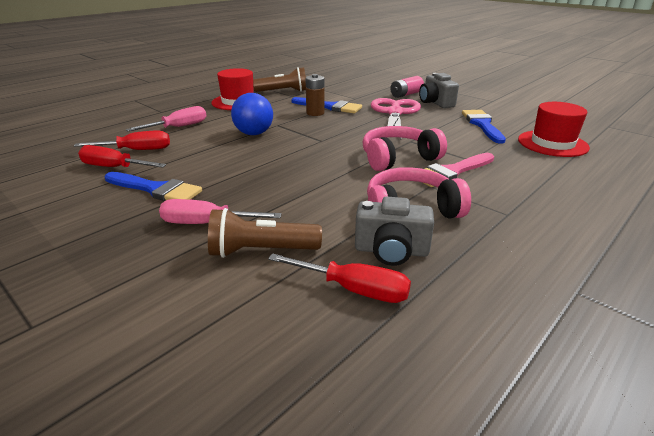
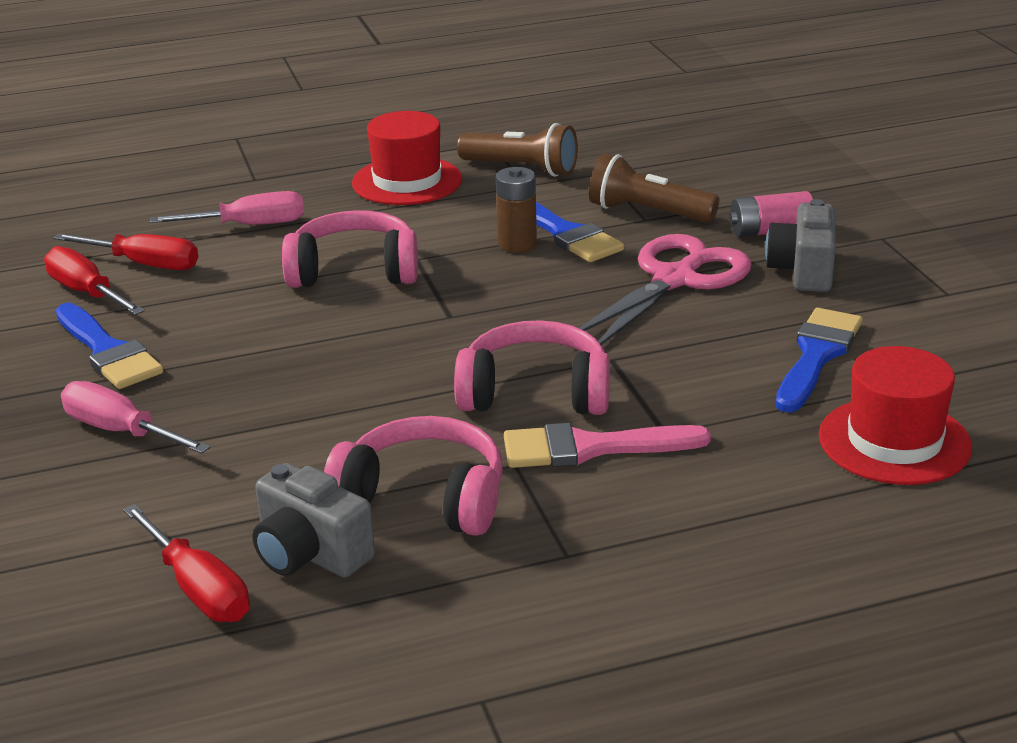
camera: 30 degrees right, 0 degrees up
(254, 133) = (354, 271): blue ball -> pink headphones
(261, 251) = (146, 496): brown flashlight -> brown flashlight (648, 212)

